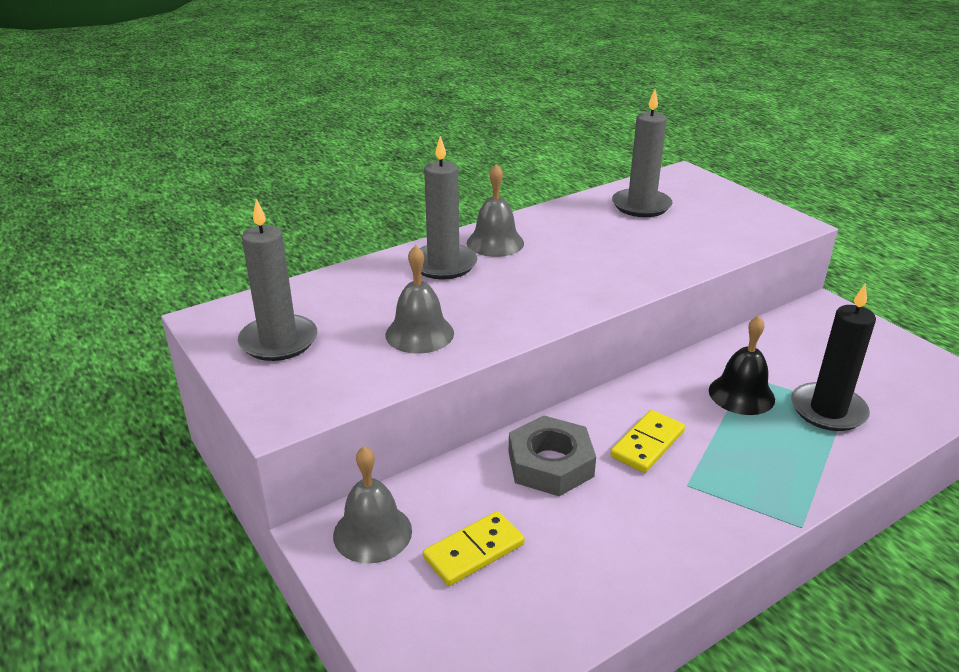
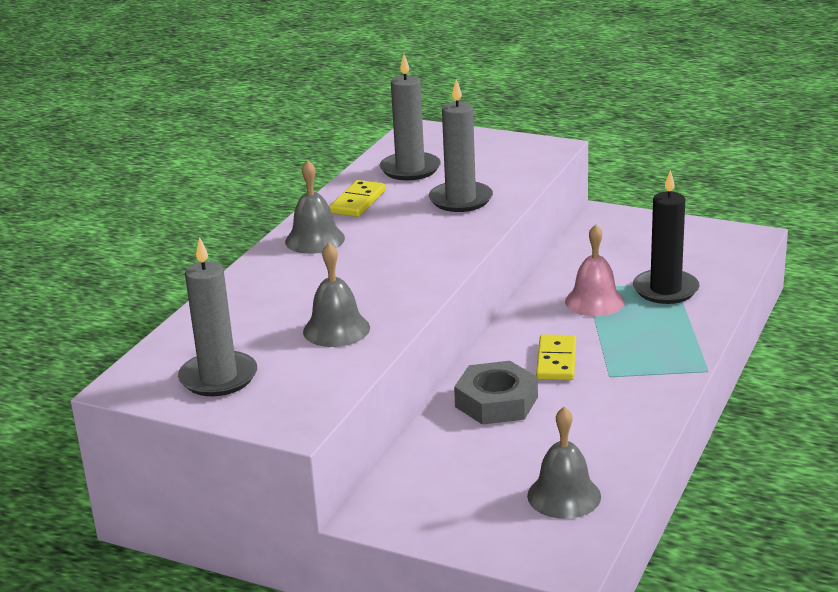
camera: 30 degrees left, 5 degrees down
(372, 532) = (407, 498): grey bell -> grey bell (564, 496)
(443, 264) = (290, 272): grey candle -> grey candle (460, 200)
(474, 551) = (497, 477): yellow domino -> yellow domino (357, 202)
(741, 394) = (594, 301): black bell -> pink bell

